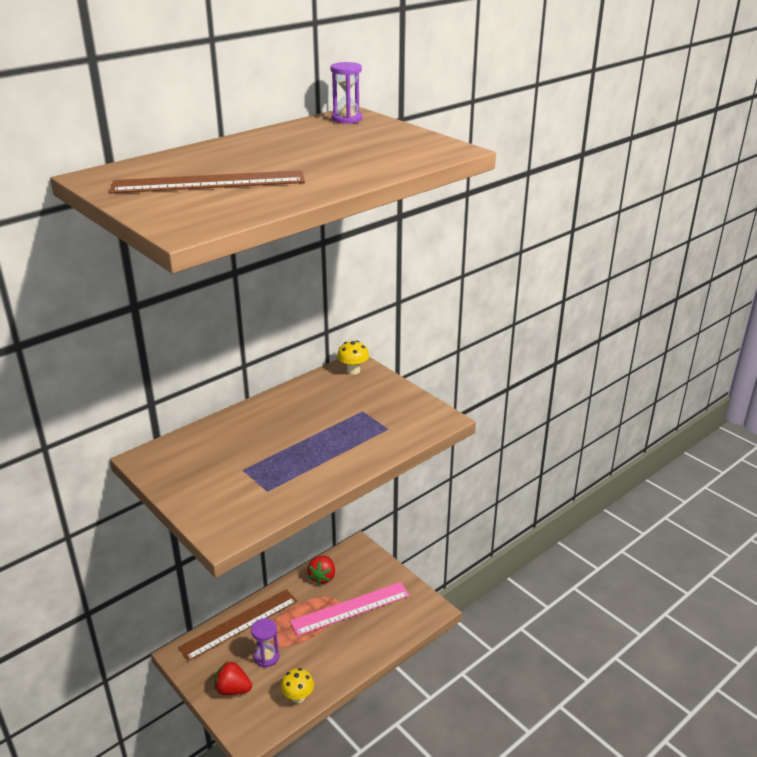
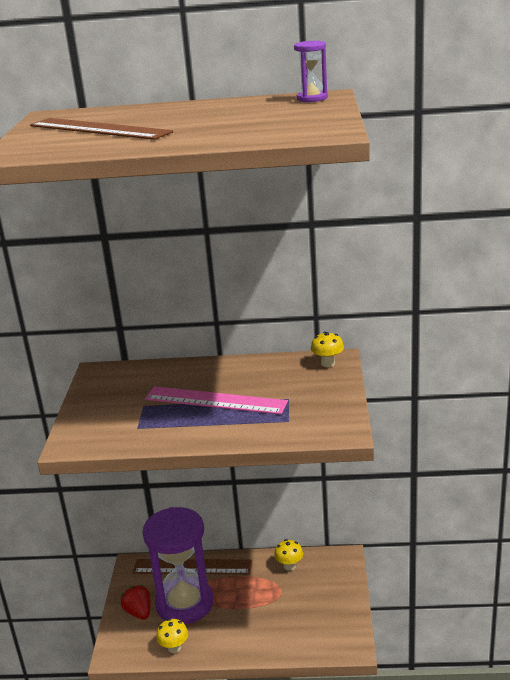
camera: 45 degrees right, 5 degrees down
(266, 657) = (184, 603): purple hourglass -> purple hourglass, size x2.40
(322, 577) = (289, 566): red strawberry -> yellow mushroom
(350, 608) = (284, 604): pink ruler -> pink ruler (215, 400)

